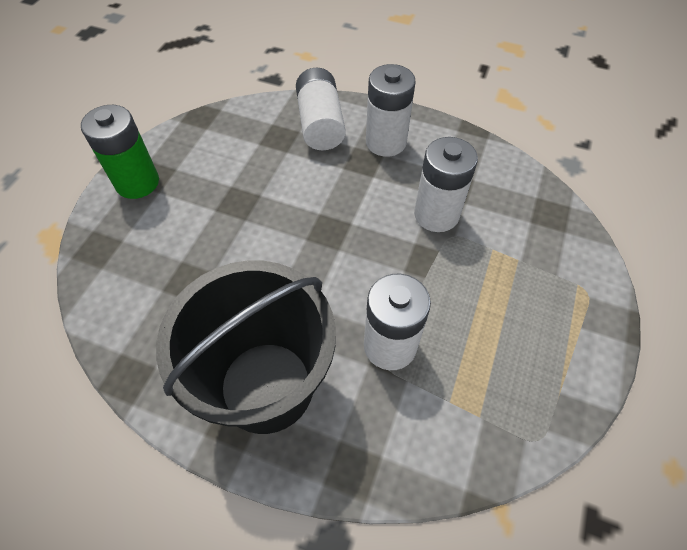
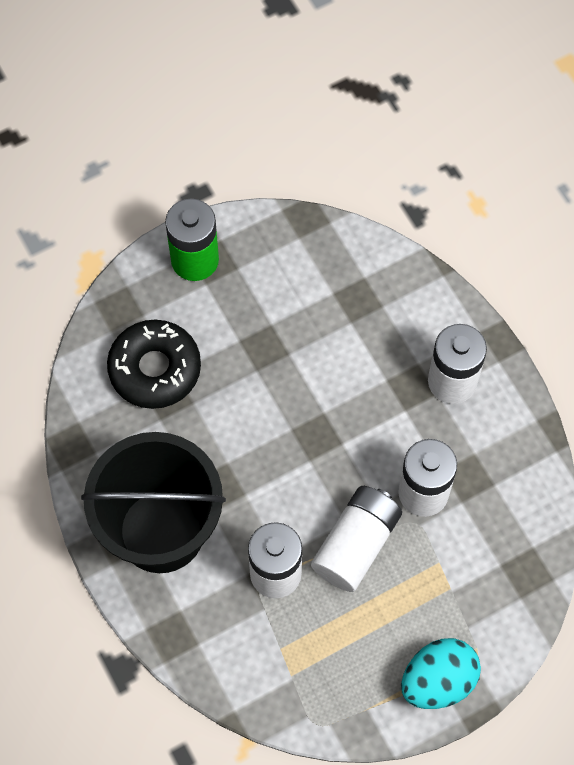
camera: 40 degrees right, 10 degrees up
(161, 270) = (155, 369): none -> black donut
(320, 124) = (409, 312): white battery -> white battery (356, 544)
(581, 327) = (438, 681): none -> turquoise egg

